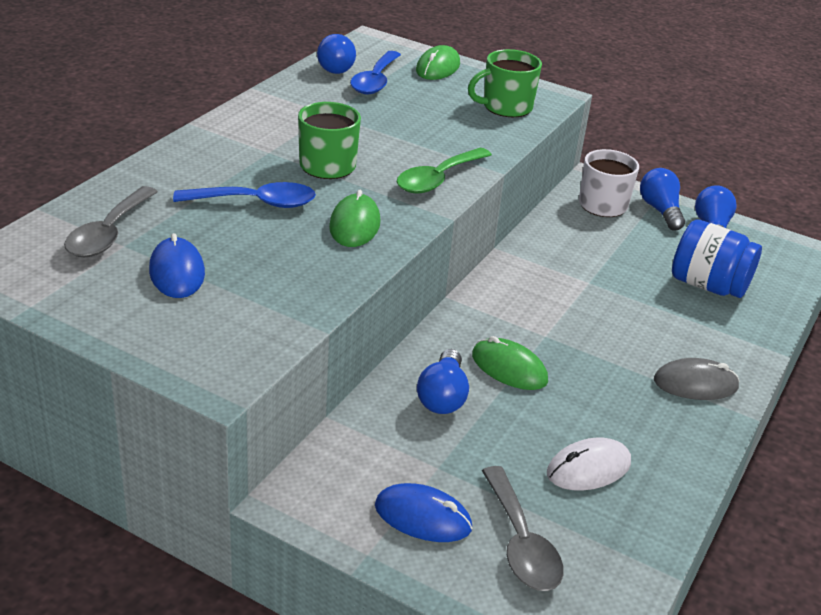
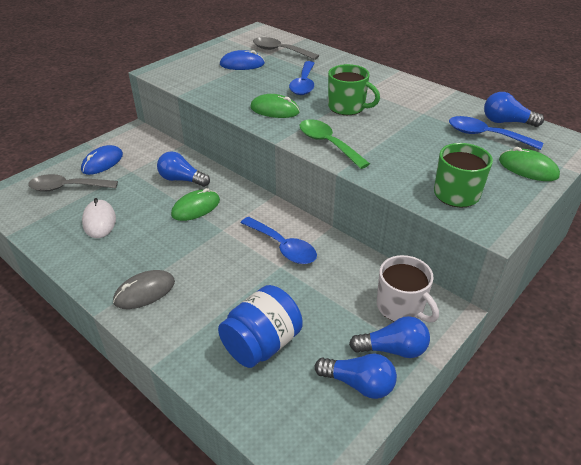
camera: 105 degrees right, 5 degrees up
(554, 282) = (282, 247): none -> blue spoon
(695, 384) = (144, 292): grey mouse -> grey mouse turned 45 degrees clockwise

